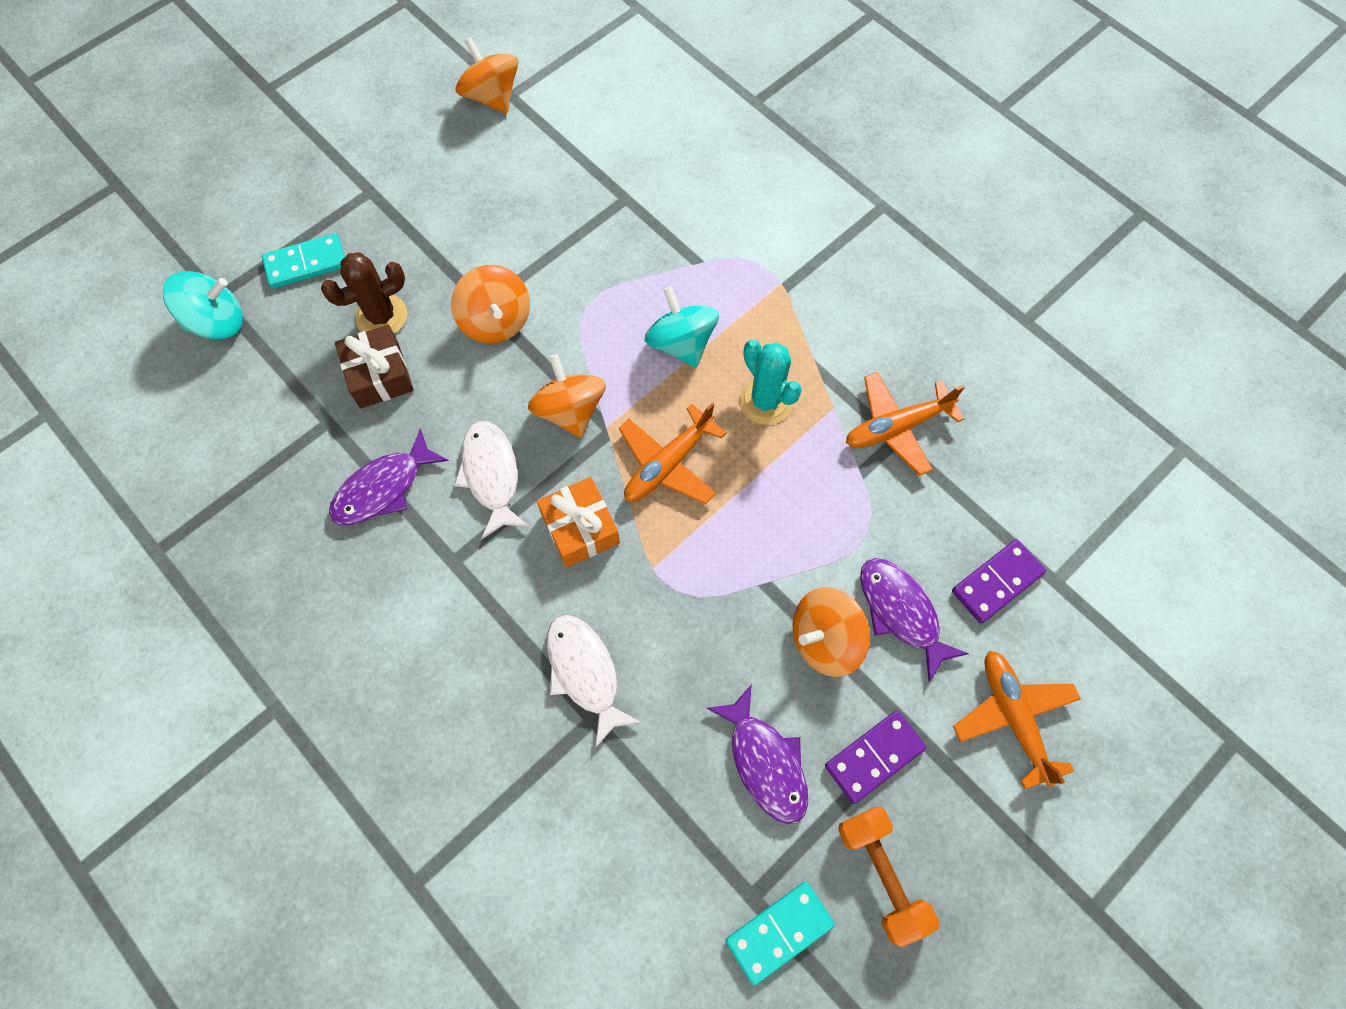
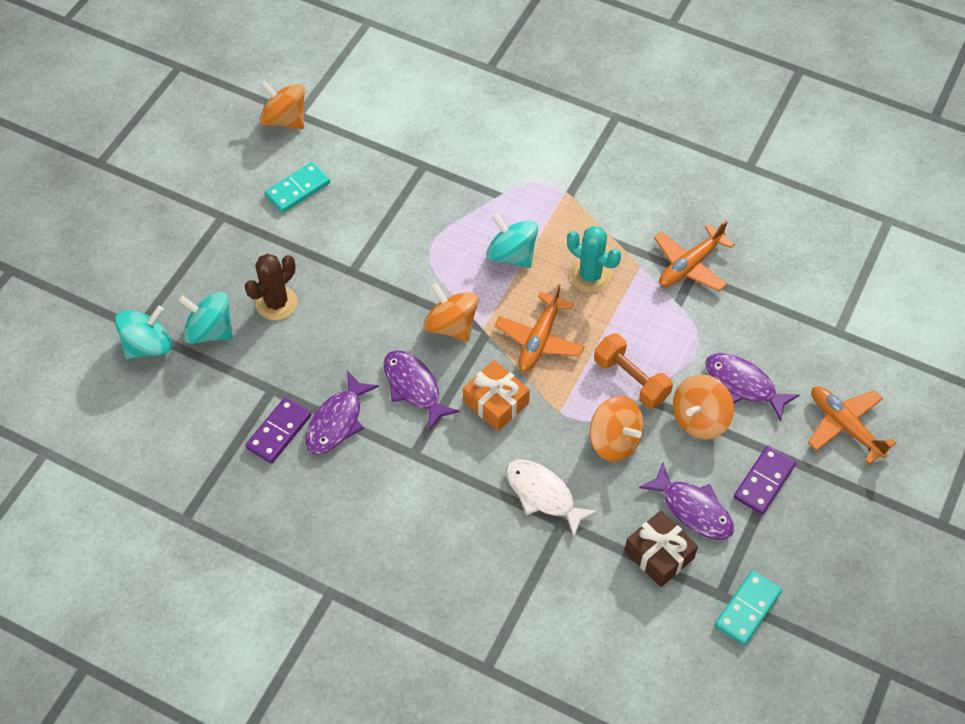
camera: 20 degrees left, 10 degrees down
(292, 326) = (210, 331): none -> turquoise spinning top
(306, 263) = (197, 283): turquoise domino -> turquoise domino (297, 189)
(379, 375) = (295, 345): brown gift -> brown gift (659, 554)
(491, 475) = (414, 387): white fish -> purple fish
(496, 321) = (366, 280): orange spinning top -> orange spinning top (614, 440)
(881, 874) = (799, 551): orange dumbbell -> orange dumbbell (631, 379)
(996, 582) = (799, 345): purple domino -> purple domino (279, 431)

